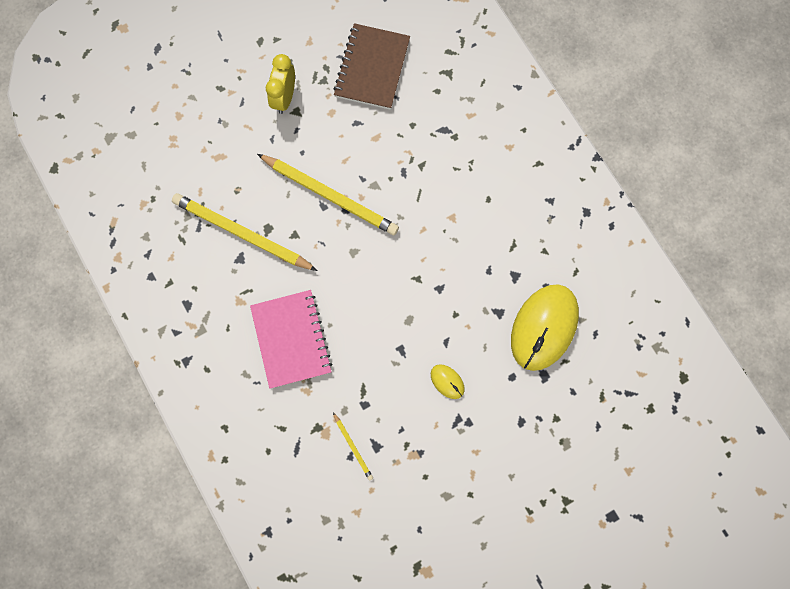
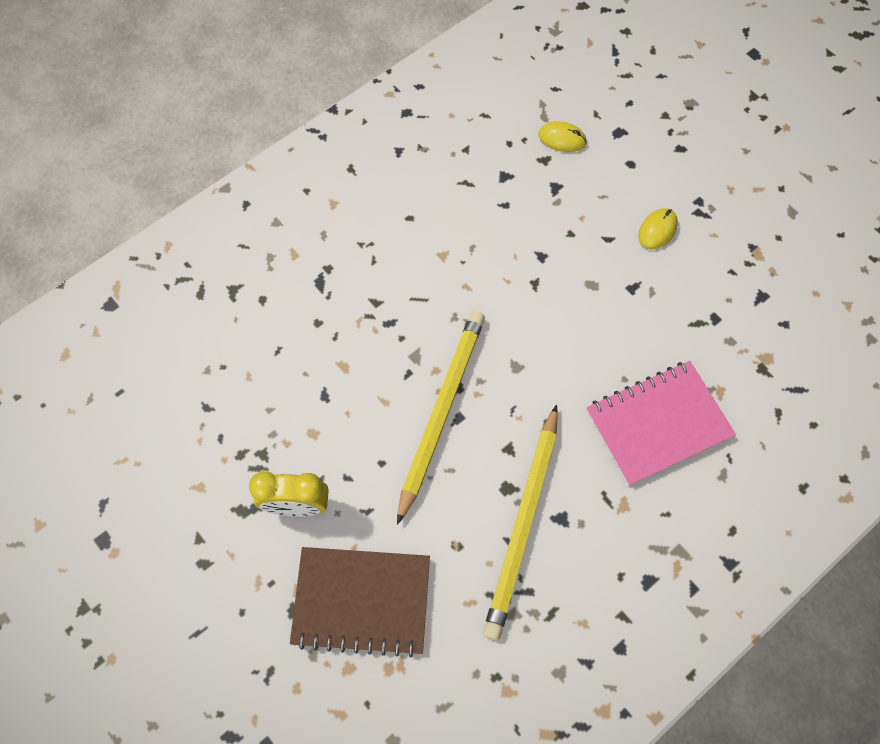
camera: 100 degrees left, 10 degrees down
(353, 447) = (772, 322): yellow pencil -> none
(372, 68) = (235, 389): brown notebook -> brown notebook (361, 601)
(544, 327) = (562, 139): yellow mouse -> yellow mouse, size x0.43

